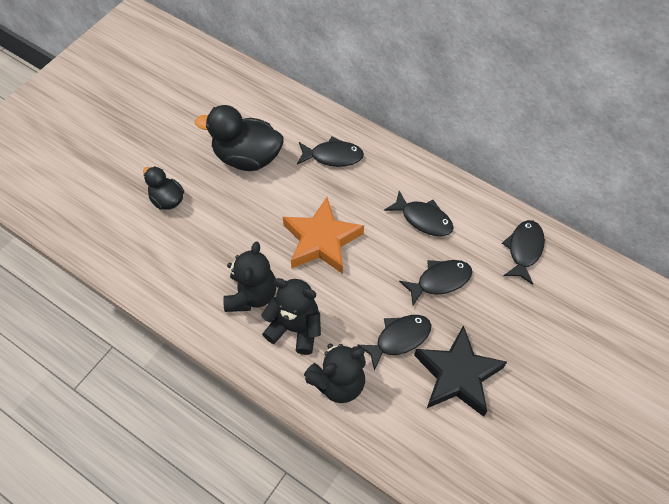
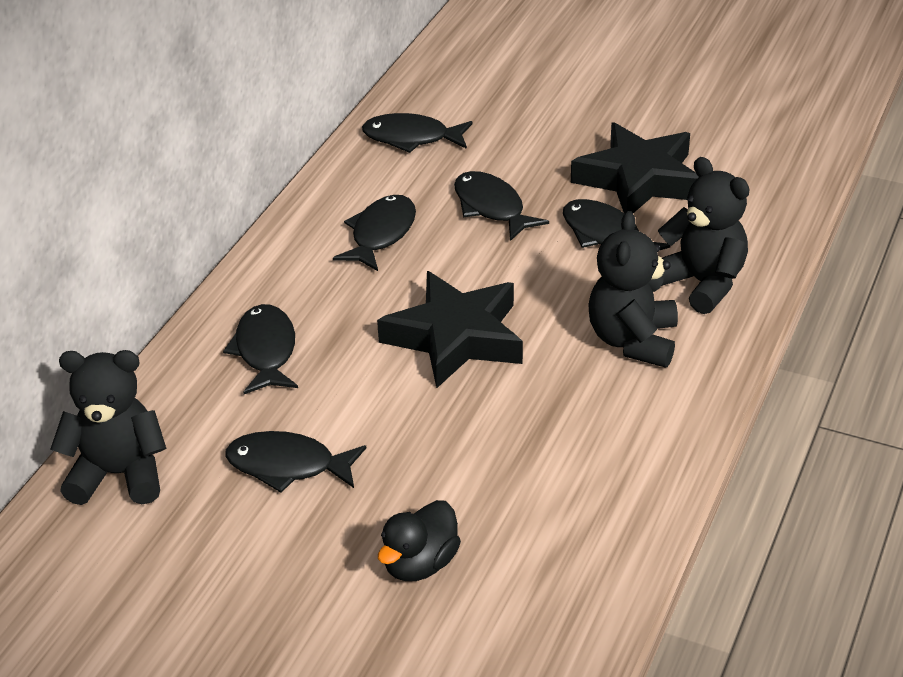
camera: 100 degrees left, 20 degrees down
(247, 157) = (288, 466): black duck -> black fish
(251, 295) = (591, 401): black teddy bear -> black teddy bear (118, 474)
(321, 240) = (455, 337): orange star -> black star

